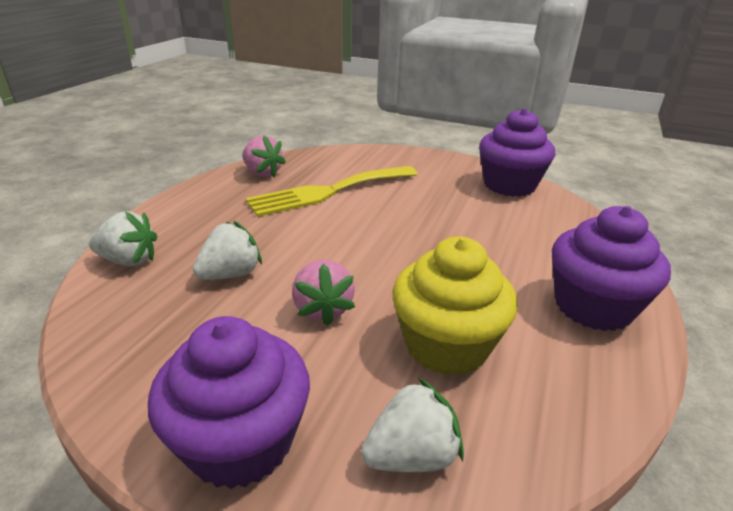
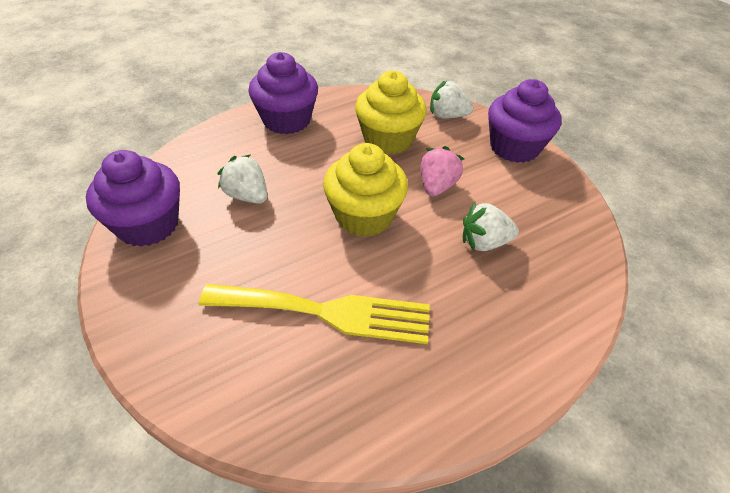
camera: 145 degrees left, 15 degrees up
(129, 260) = (567, 300): white strawberry -> white strawberry (247, 196)
(262, 173) = (371, 407): pink strawberry -> none
(369, 249) = (364, 216): none -> yellow cupcake

